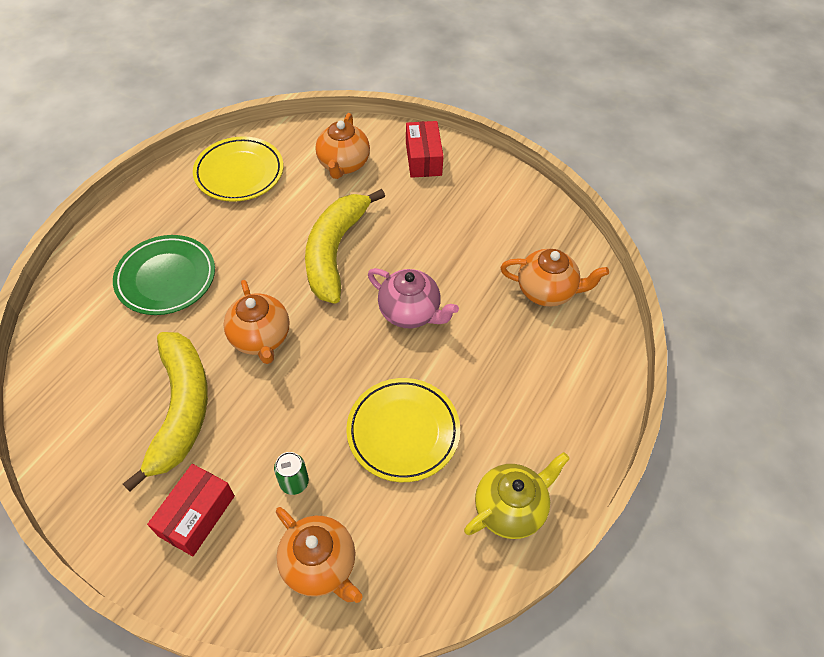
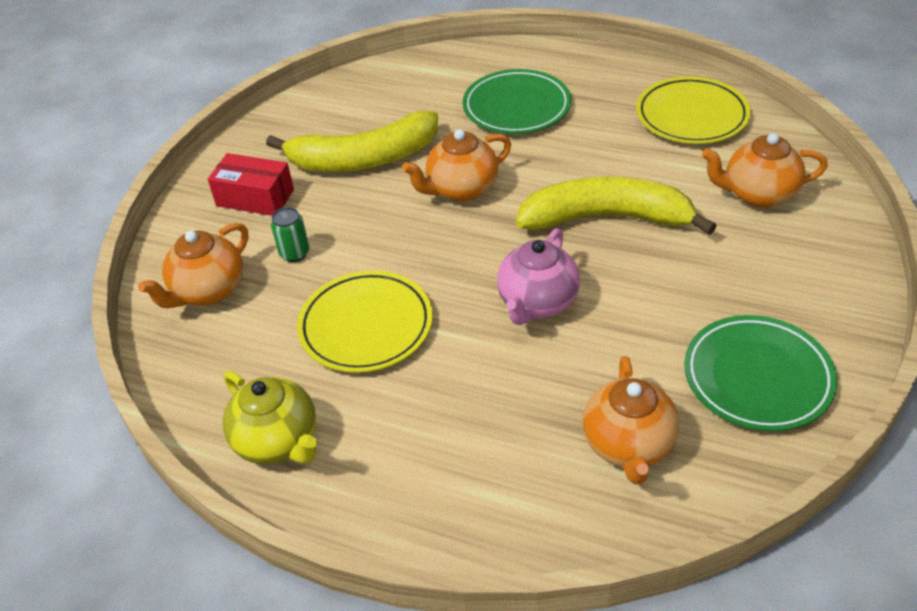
camera: 85 degrees right, 10 degrees down
(423, 159) = (819, 268): red box -> none
(505, 215) = (757, 377): none -> green plate

